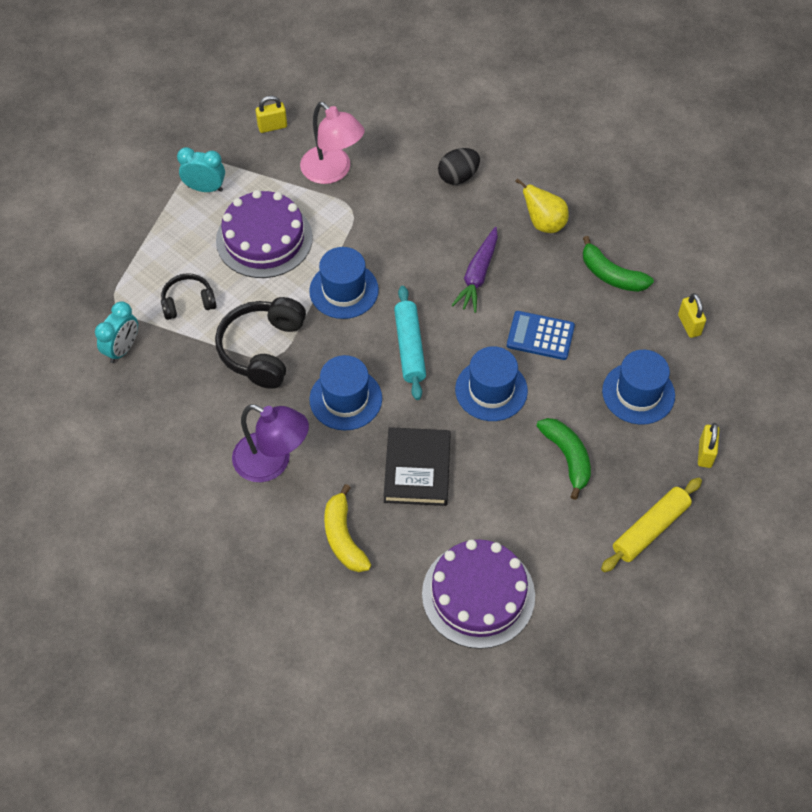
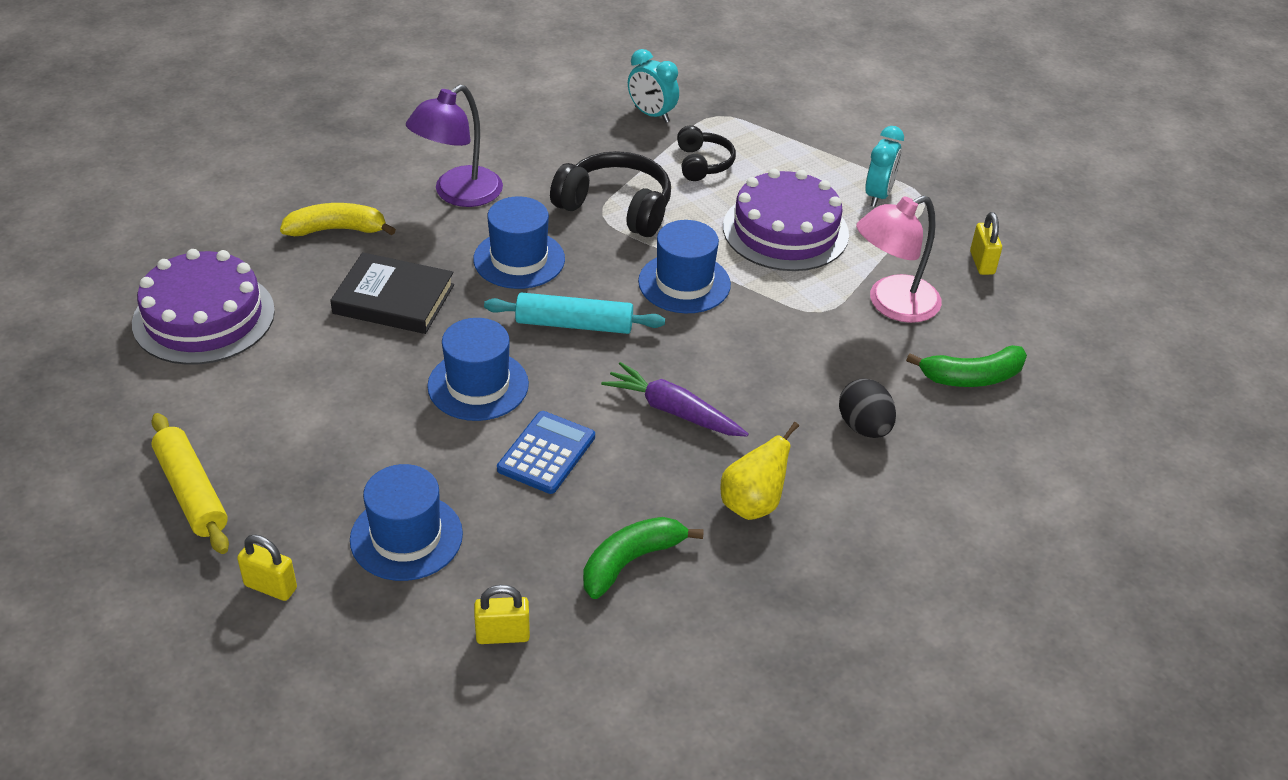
camera: 100 degrees right, 15 degrees down
(567, 457) = (341, 435): green banana -> green banana (972, 377)

